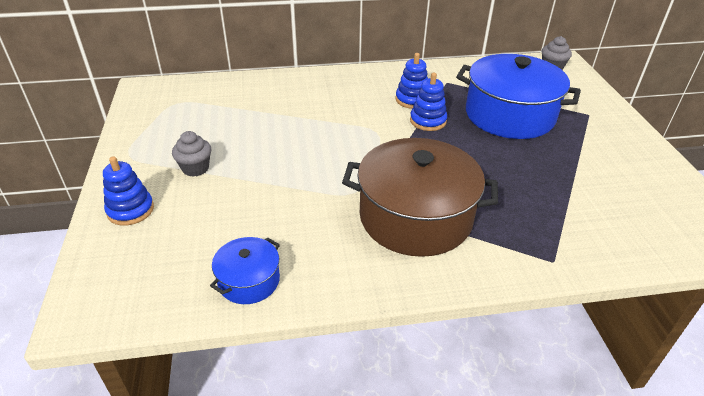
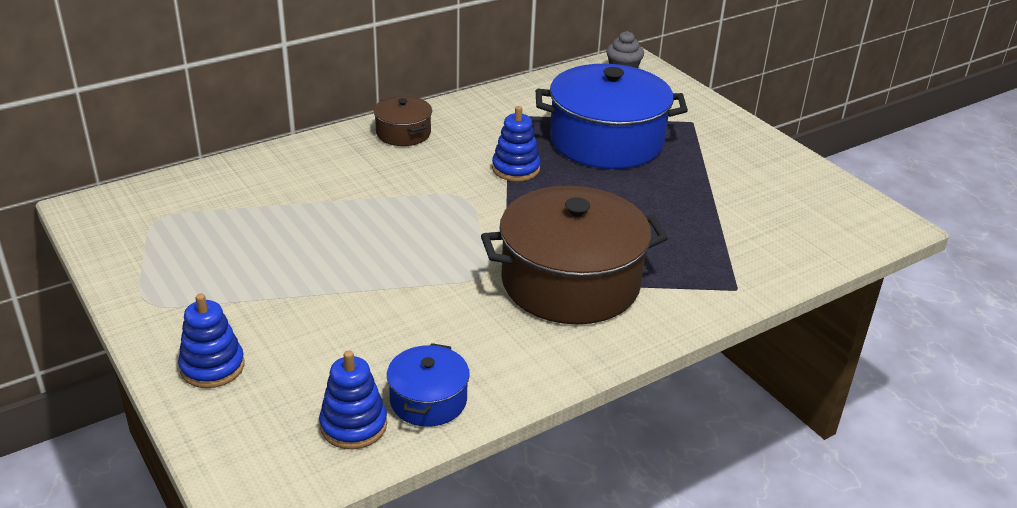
camera: 25 degrees left, 5 degrees down
(195, 168) = (259, 295): grey cupcake -> none
(365, 80) = (403, 133): none -> brown pot
(412, 100) = (480, 146): blue stacking toy -> blue stacking toy (353, 425)

